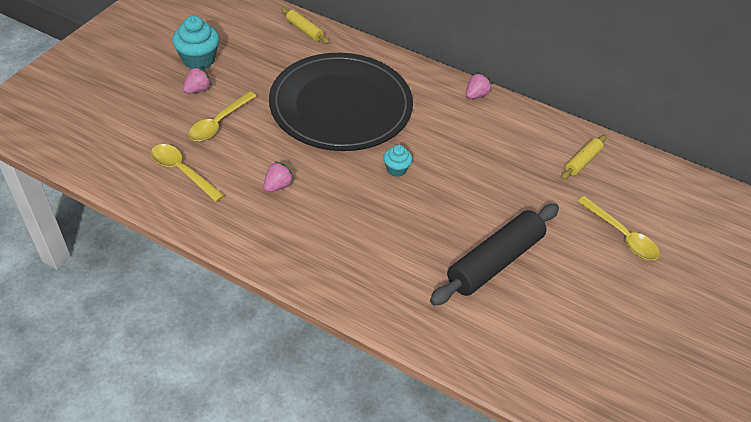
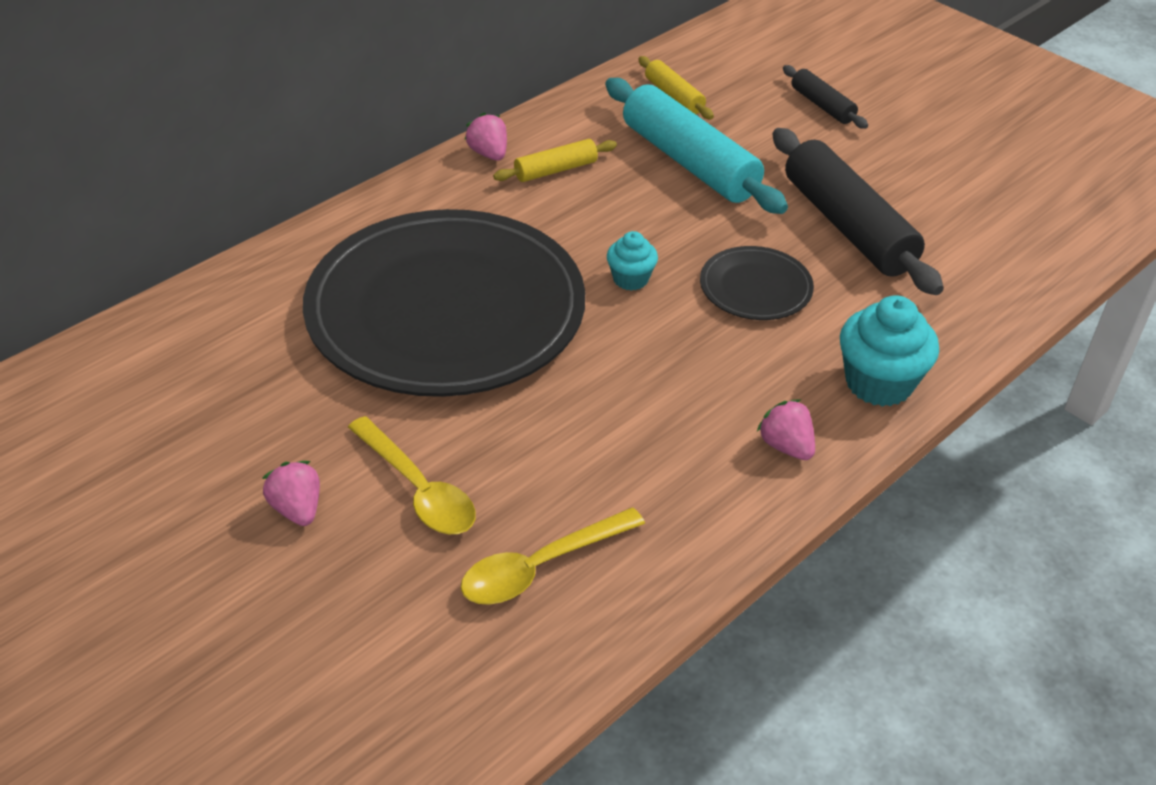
camera: 70 degrees left, 5 degrees down
(198, 60) = (195, 494): turquoise cupcake -> turquoise cupcake (879, 383)
(278, 186) = (624, 431): pink strawberry -> pink strawberry (786, 446)
(304, 30) = (193, 315): yellow rolling pin -> yellow rolling pin (555, 170)
(413, 223) = (755, 288): none -> black plate
(517, 178) = (689, 162): none -> turquoise rolling pin
(622, 235) = (822, 105): yellow spoon -> black rolling pin

